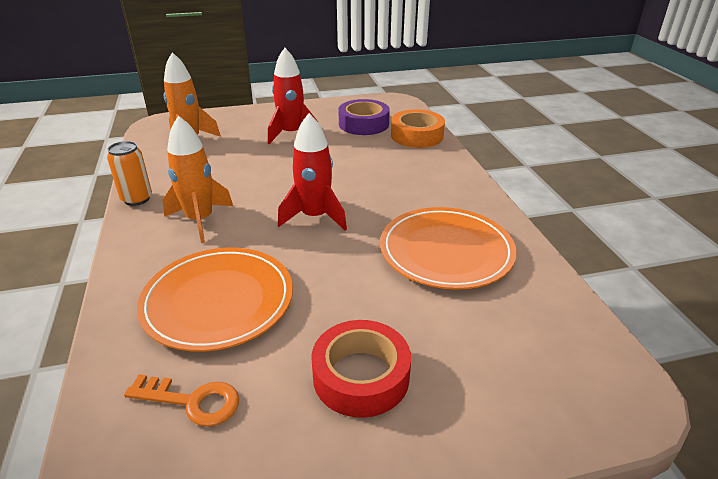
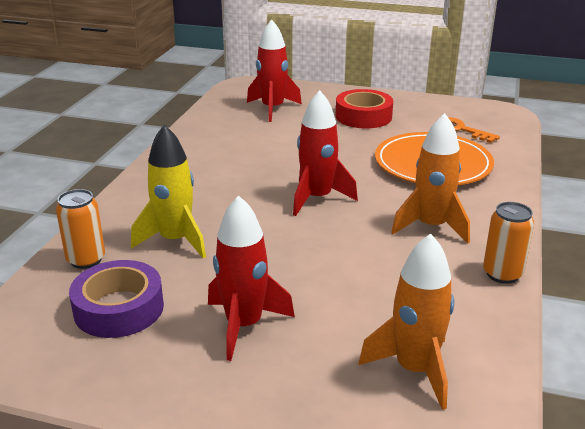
camera: 150 degrees left, 5 degrees down
(382, 158) = (175, 240): none -> yellow rocket
(417, 135) = (86, 260): orange tape -> orange can
(446, 251) = (242, 148): orange plate -> none
(502, 340) = (272, 109): none -> red rocket

